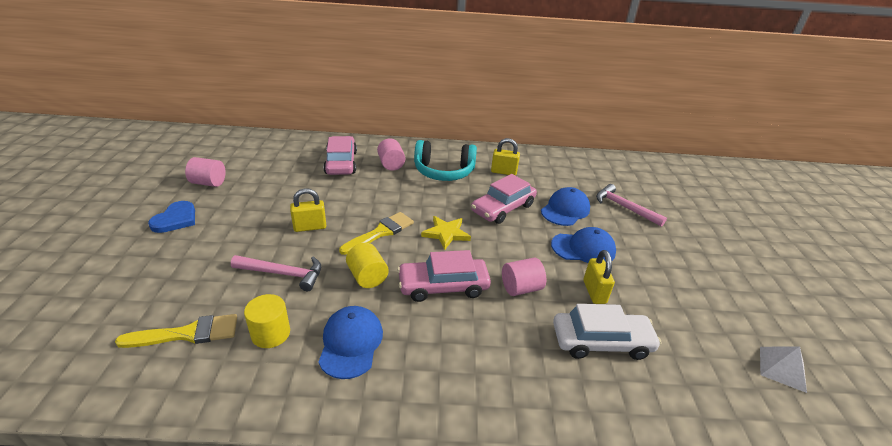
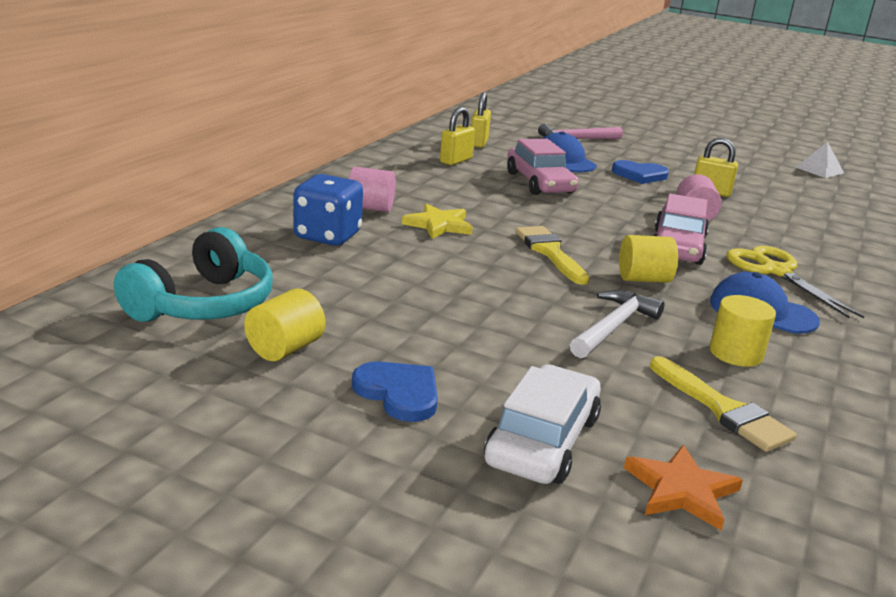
camera: 65 degrees left, 10 degrees down
(92, 324) = (681, 490): none -> orange star
(188, 333) = (723, 409): yellow brush -> yellow brush turned 135 degrees clockwise
(209, 183) = (285, 349): pink cylinder -> yellow cylinder
(283, 274) = (614, 327): pink hammer -> white hammer
(310, 227) = (506, 291): yellow padlock -> yellow padlock (478, 142)
(341, 163) = (327, 236): pink car -> blue dice
(439, 346) = (775, 271): none -> yellow scissors
(443, 171) = (423, 186): turquoise headphones -> turquoise headphones (203, 304)
(446, 233) = (575, 221): yellow star -> yellow star (438, 225)
(583, 248) = (639, 175): blue cap -> blue heart
(601, 342) = (780, 210): white car -> white car (543, 440)

